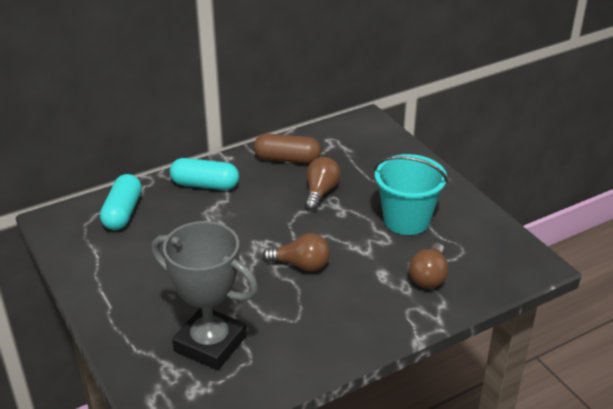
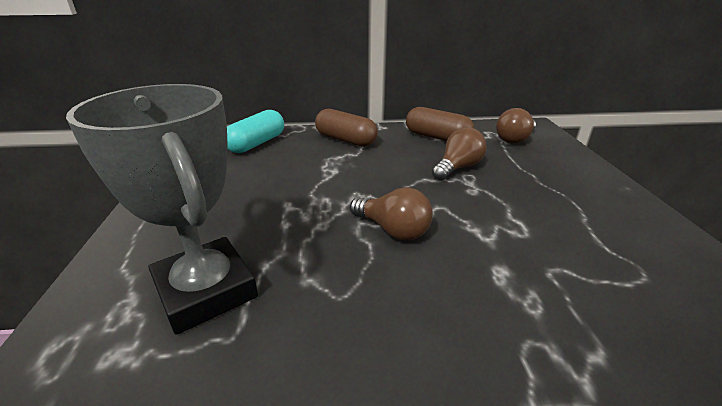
camera: 25 degrees right, 5 degrees down
(205, 185) = (345, 140): turquoise capsule -> brown capsule
(406, 220) = (557, 216): turquoise bucket -> none
(429, 276) = (579, 298): brown light bulb -> brown light bulb (514, 139)

